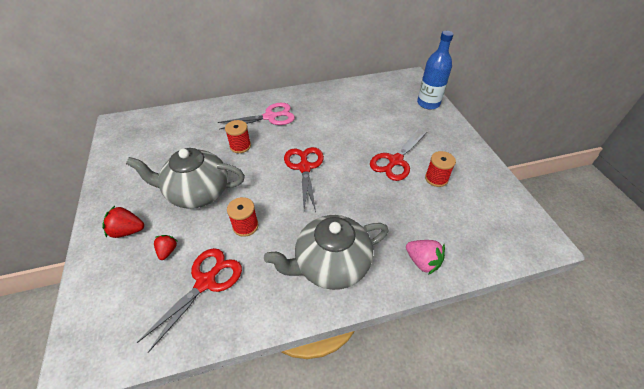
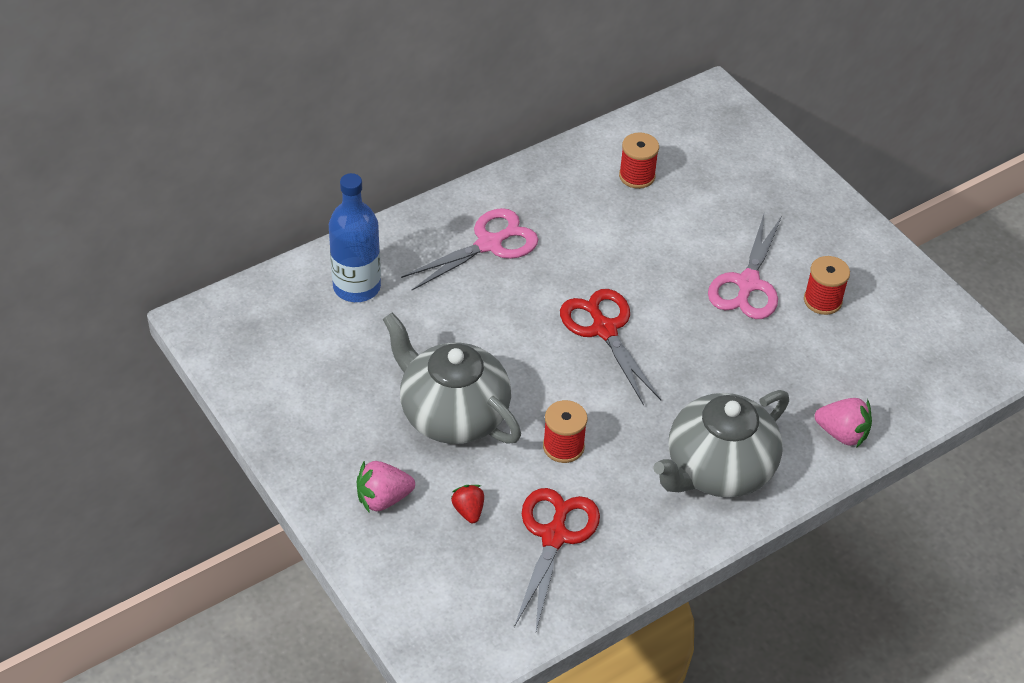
camera: 20 degrees left, 0 degrees up
(127, 231) = (383, 499): red strawberry -> pink strawberry
(197, 193) = (452, 414): grey teapot -> grey teapot turned 60 degrees clockwise
(240, 146) = (471, 315): red spool -> red spool (637, 176)
(395, 161) = (747, 283): red scissors -> pink scissors
(428, 103) = (763, 153): blue bottle -> blue bottle (357, 287)

